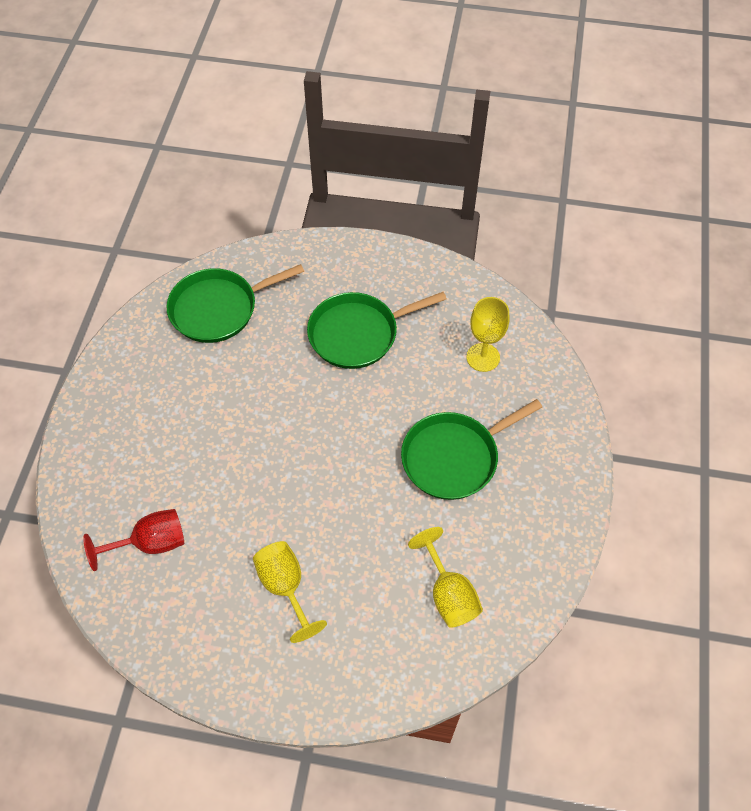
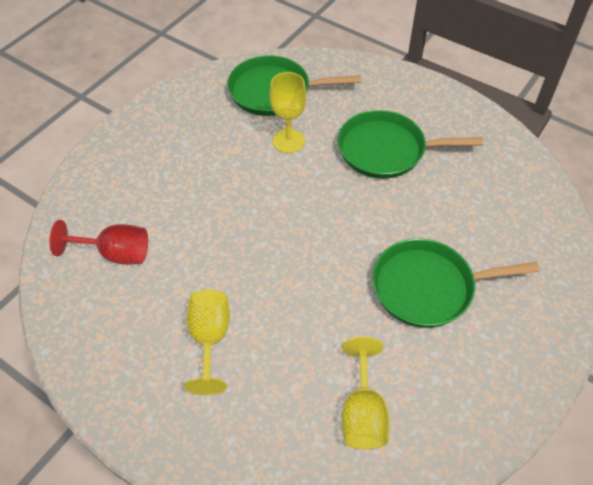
camera: 25 degrees right, 5 degrees down
(483, 357) = (497, 209): yellow goblet -> yellow goblet (288, 141)

